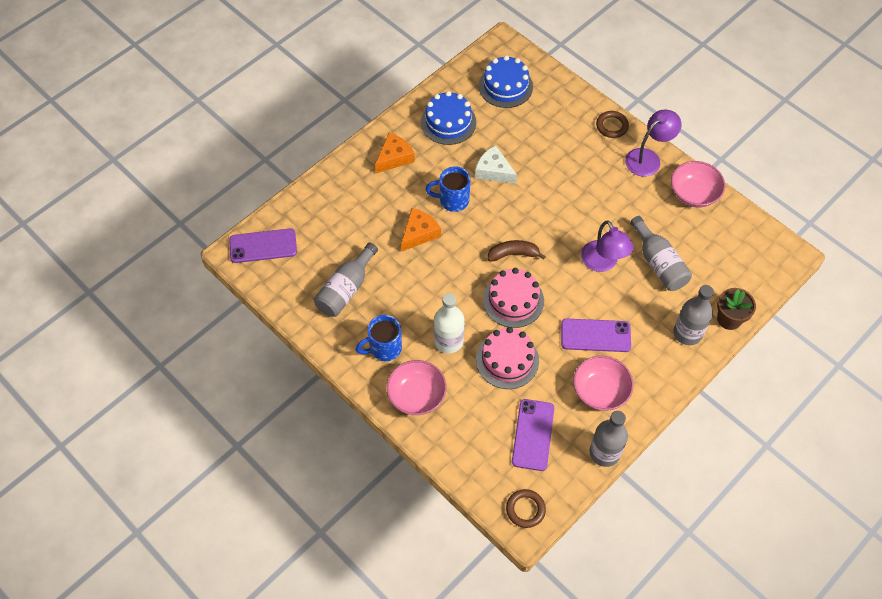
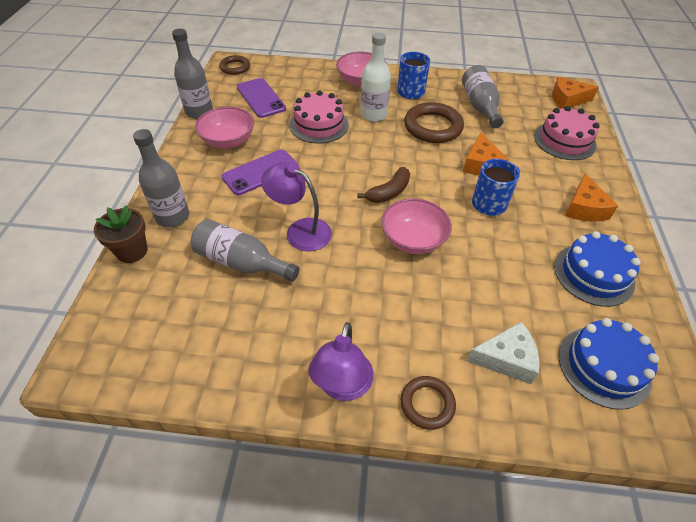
camera: 140 degrees right, 10 degrees down
(263, 246) = (567, 100): purple phone -> orange cheese
(413, 293) = (433, 127): none -> brown ring
(493, 171) = (490, 252): white cheese -> white cheese (506, 358)
(513, 300) = (353, 160): pink cake -> pink cake (564, 140)
(694, 194) = (248, 373): pink bowl -> pink bowl (413, 240)

